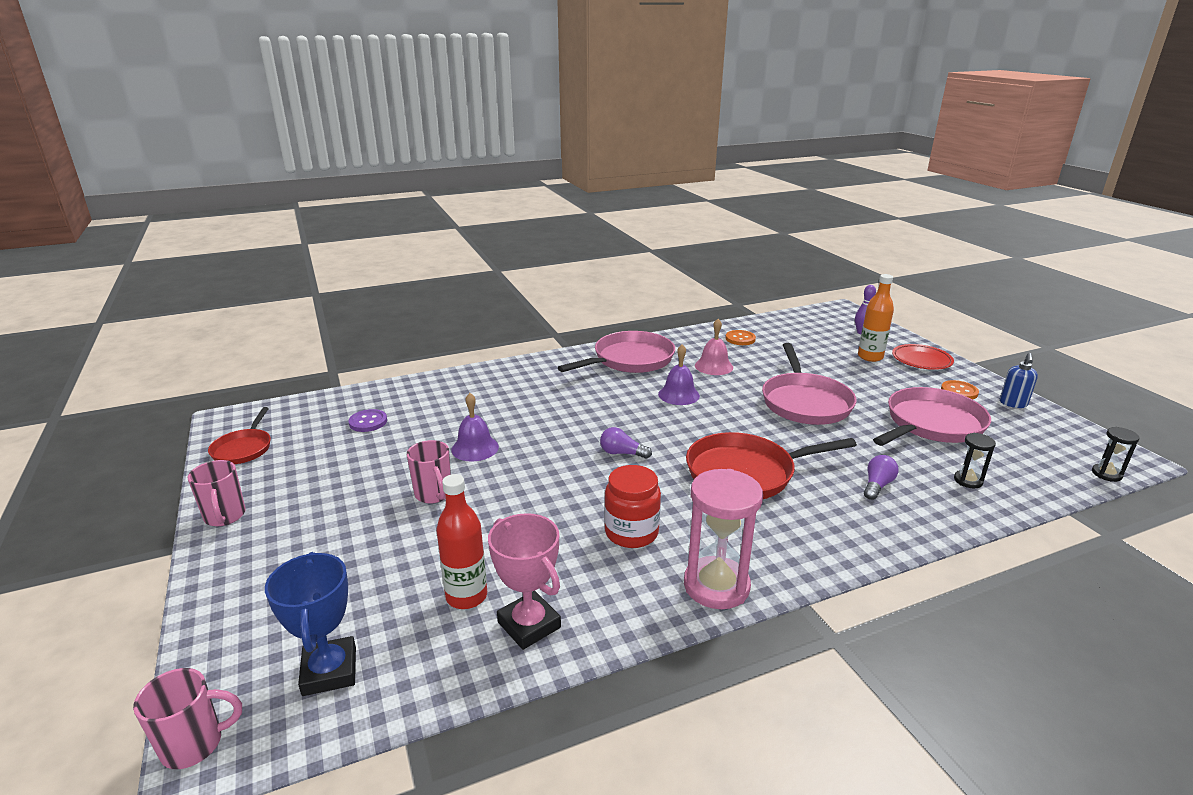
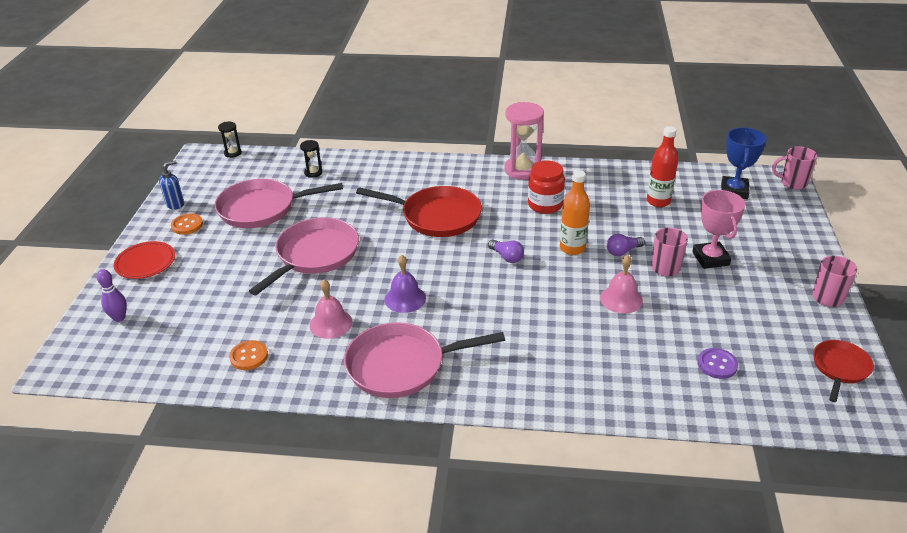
camera: 150 degrees left, 10 degrees up
(475, 448) = (621, 299): purple bell -> pink bell
(529, 625) = (629, 181): pink trophy -> pink trophy (710, 258)
(870, 357) = (177, 283): orange bottle -> orange bottle (572, 248)
(877, 485) = (368, 186): purple light bulb -> purple light bulb (623, 251)

